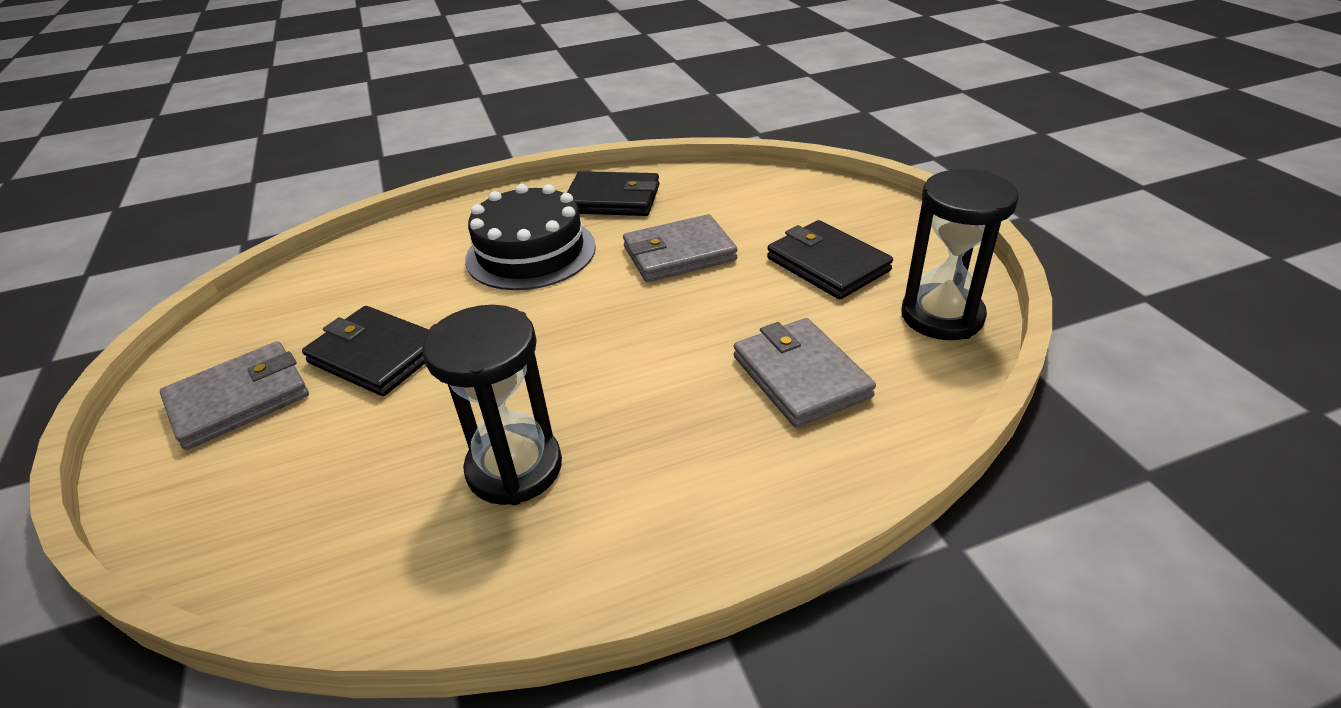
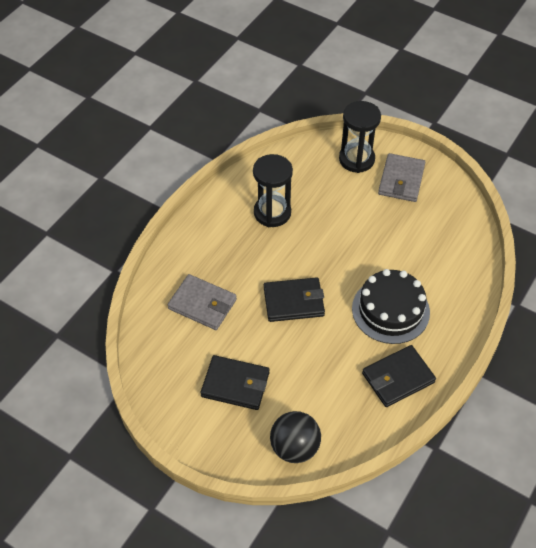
camera: 140 degrees right, 15 degrees up
(376, 355) = (379, 221): black wallet -> black wallet (293, 302)
(679, 253) = (316, 351): grey wallet -> none
(799, 193) = (294, 447): none -> black ball
(942, 316) = (161, 374): black hourglass -> black hourglass (356, 159)

